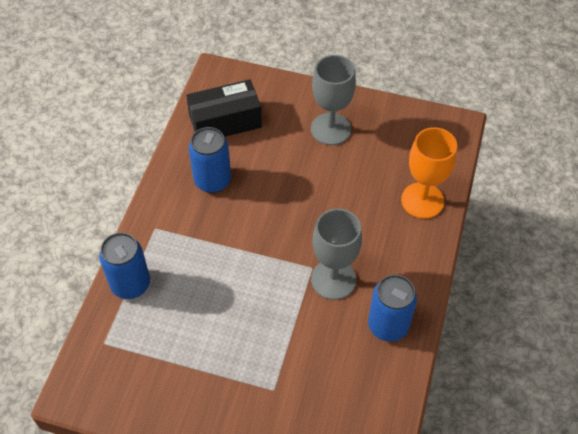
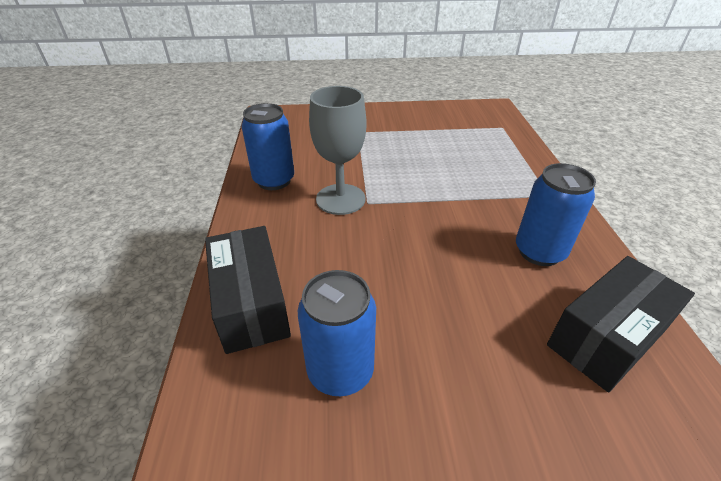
camera: 160 degrees right, 15 degrees down
(130, 284) = (522, 157): blue can -> blue can (340, 371)
(330, 129) = (436, 380): grey goblet -> none
(422, 200) = (251, 303): orange goblet -> black box

